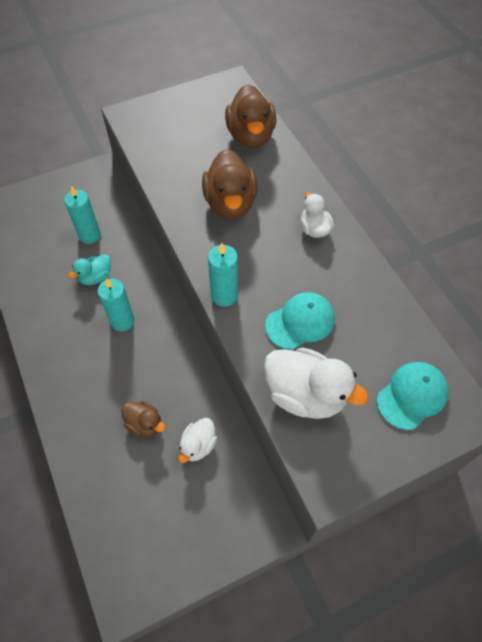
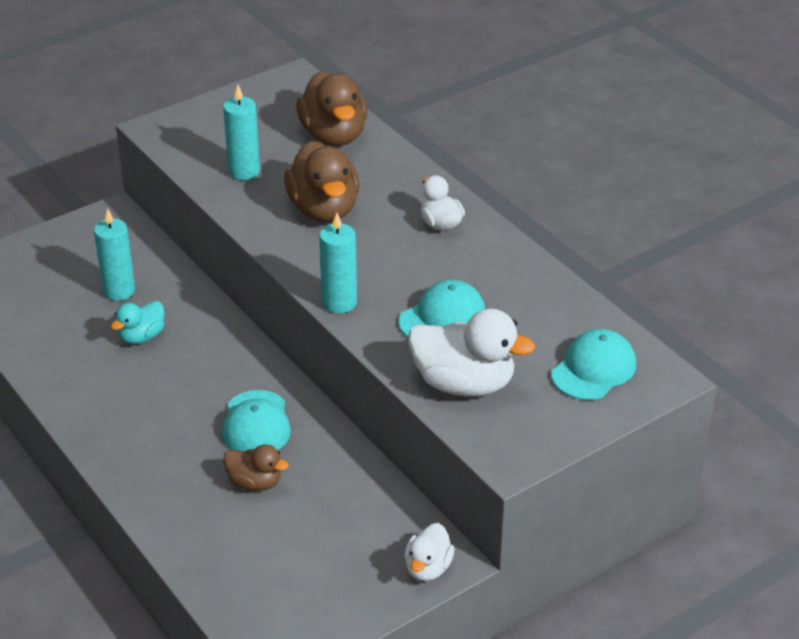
camera: 10 degrees left, 20 degrees down
(122, 321) = (194, 380): turquoise candle -> turquoise candle (244, 171)
(157, 369) = (256, 424): none -> turquoise cap
(198, 445) = (333, 495): white duck -> white duck (428, 568)

